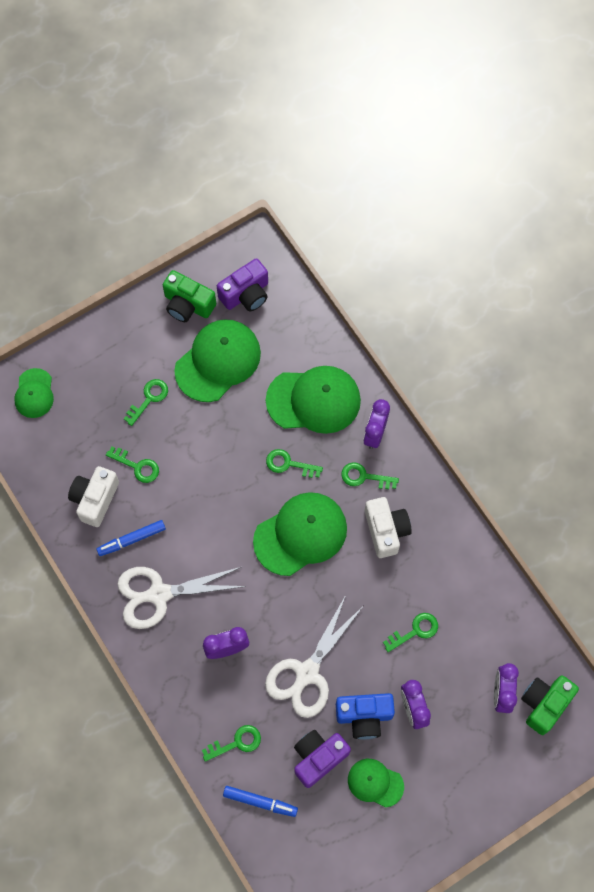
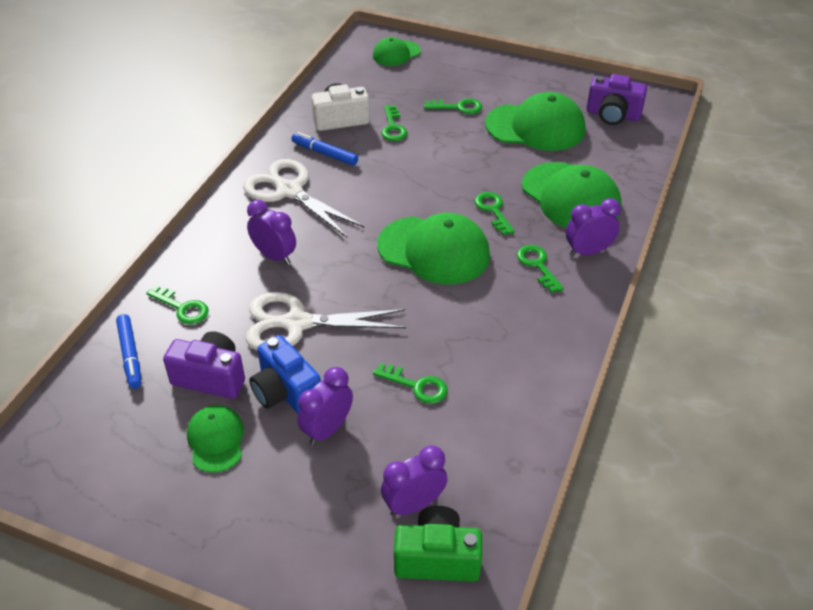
camera: 55 degrees right, 25 degrees down
(188, 305) = (562, 90): green camera -> none
(386, 530) = (501, 308): white camera -> none

